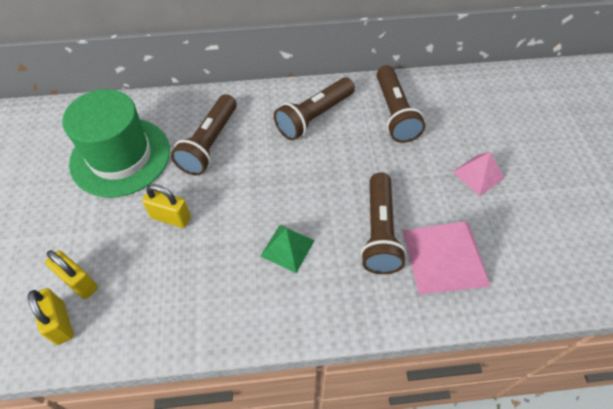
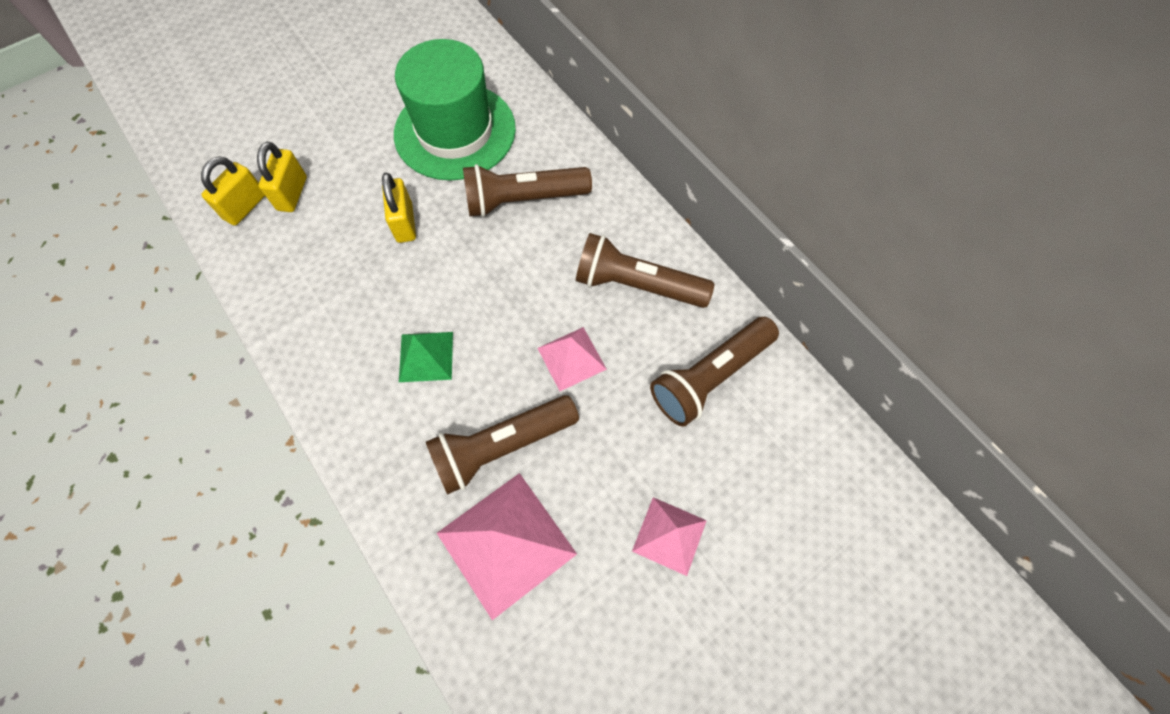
camera: 60 degrees right, 10 degrees up
(341, 170) = (571, 358): none -> pink pyramid

